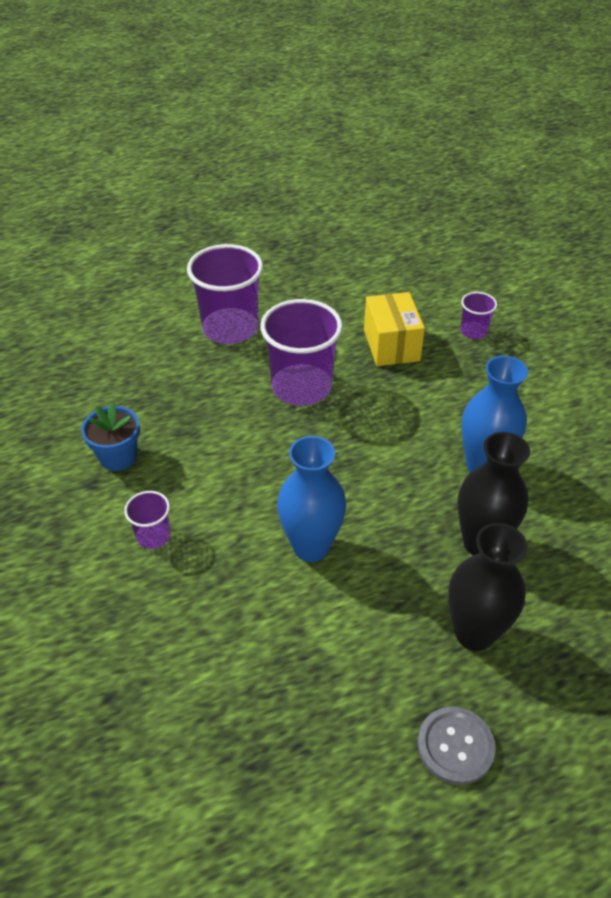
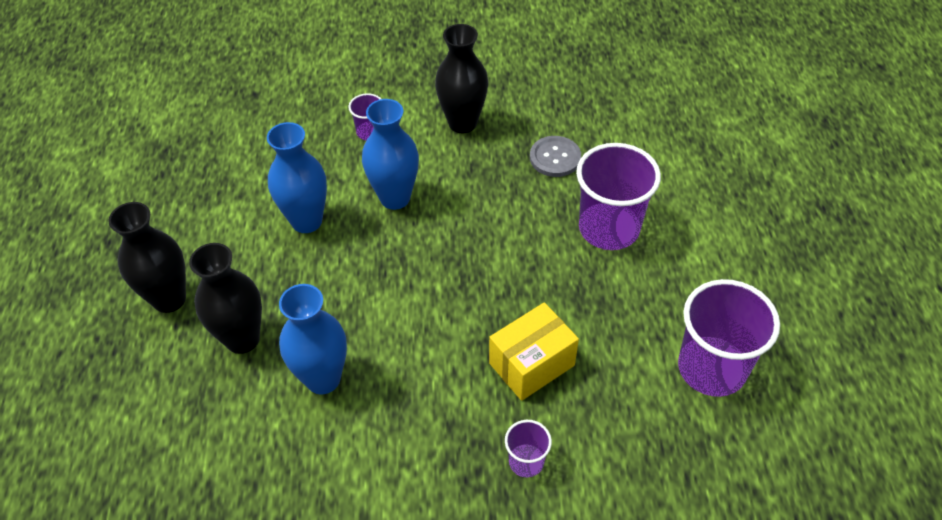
camera: 110 degrees right, 5 degrees up
(118, 457) = (462, 123): blue flower pot -> black vase
(248, 481) = (395, 198): none -> blue vase
(301, 387) = (496, 264): purple cup -> purple cup (711, 368)
(391, 345) = (532, 364): yellow box -> yellow box turned 45 degrees counterclockwise
(455, 746) = (102, 254): grey button -> grey button (555, 158)

